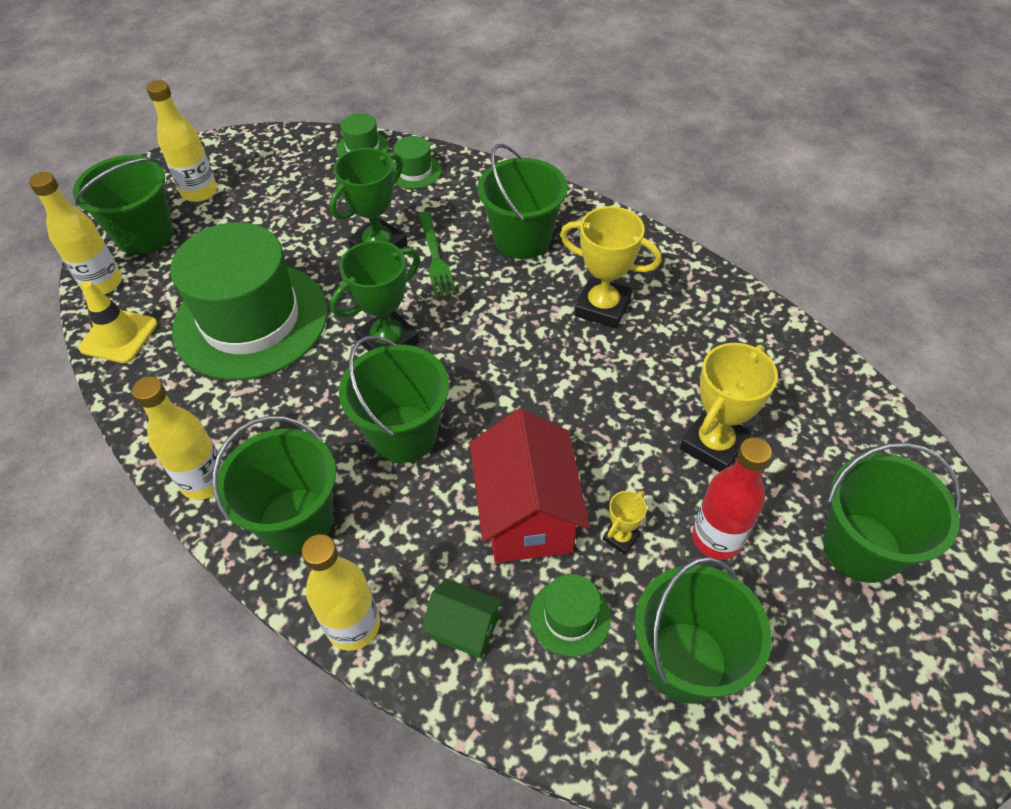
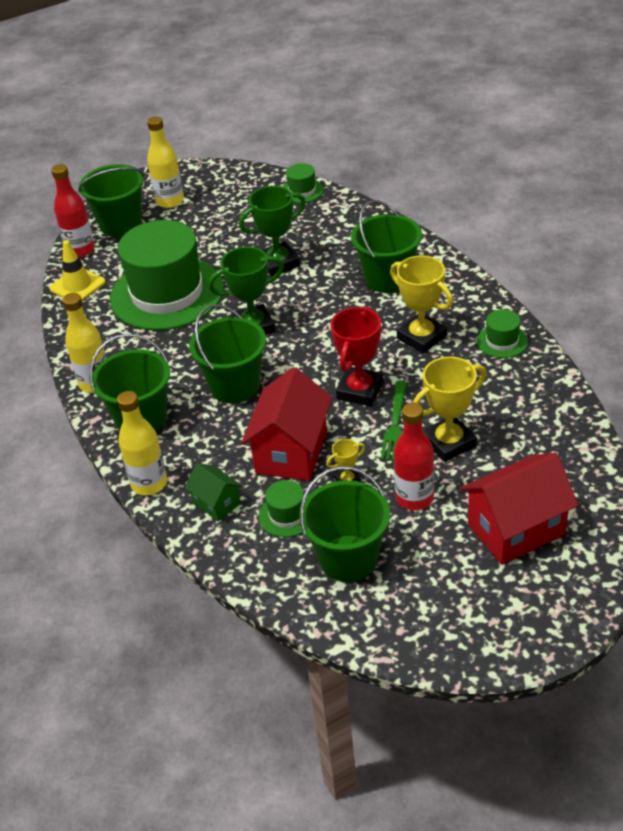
camera: 25 degrees right, 10 degrees down
(103, 283) = (80, 250): yellow bottle -> red bottle
(414, 171) = (332, 215): green hat -> green hat (502, 341)
(435, 257) = (316, 278): green fork -> green fork (395, 423)
(567, 399) = (360, 391): none -> red trophy
(861, 547) = (516, 529): green bucket -> red house

